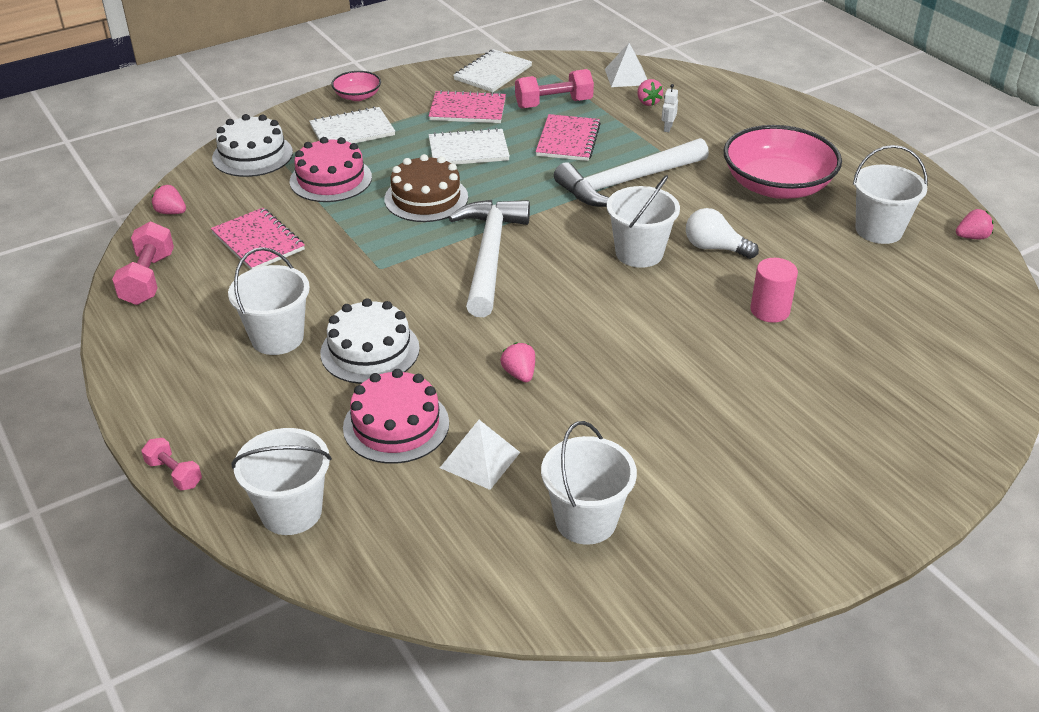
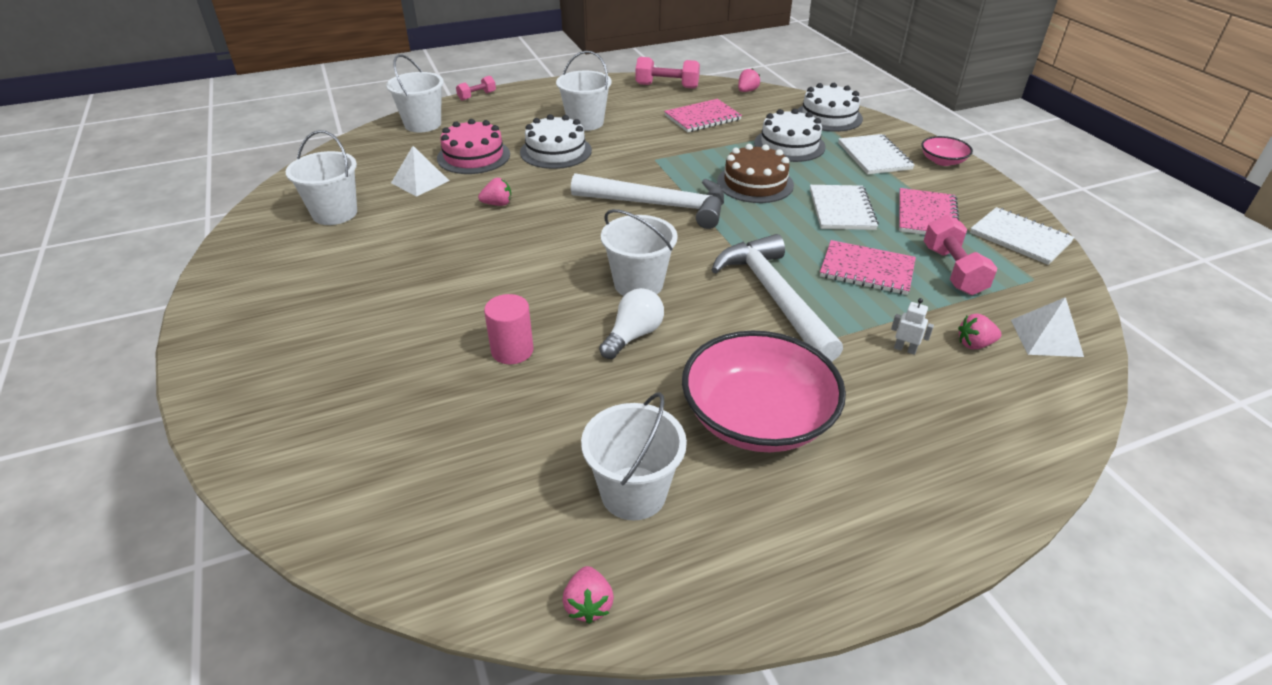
camera: 100 degrees right, 0 degrees up
(331, 179) = (789, 145): pink cake -> white cake

